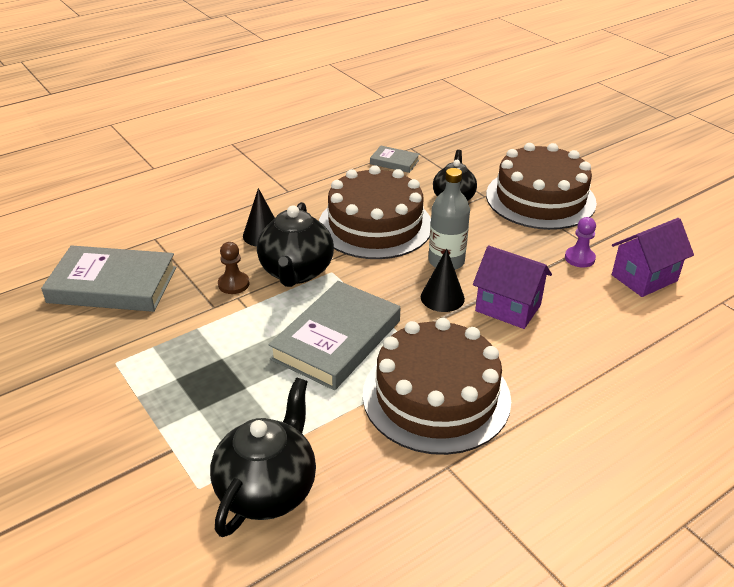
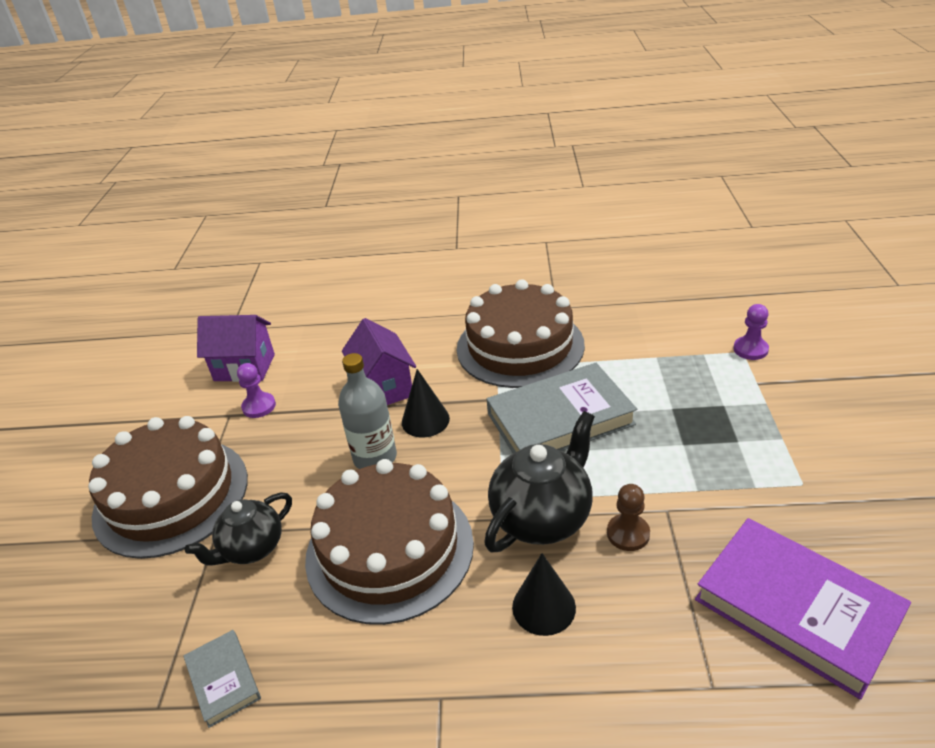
camera: 140 degrees left, 0 degrees up
(112, 285) = (796, 608): grey book -> purple book
(190, 495) = (750, 349): none -> purple pawn
(267, 490) = (689, 334): black teapot -> none

